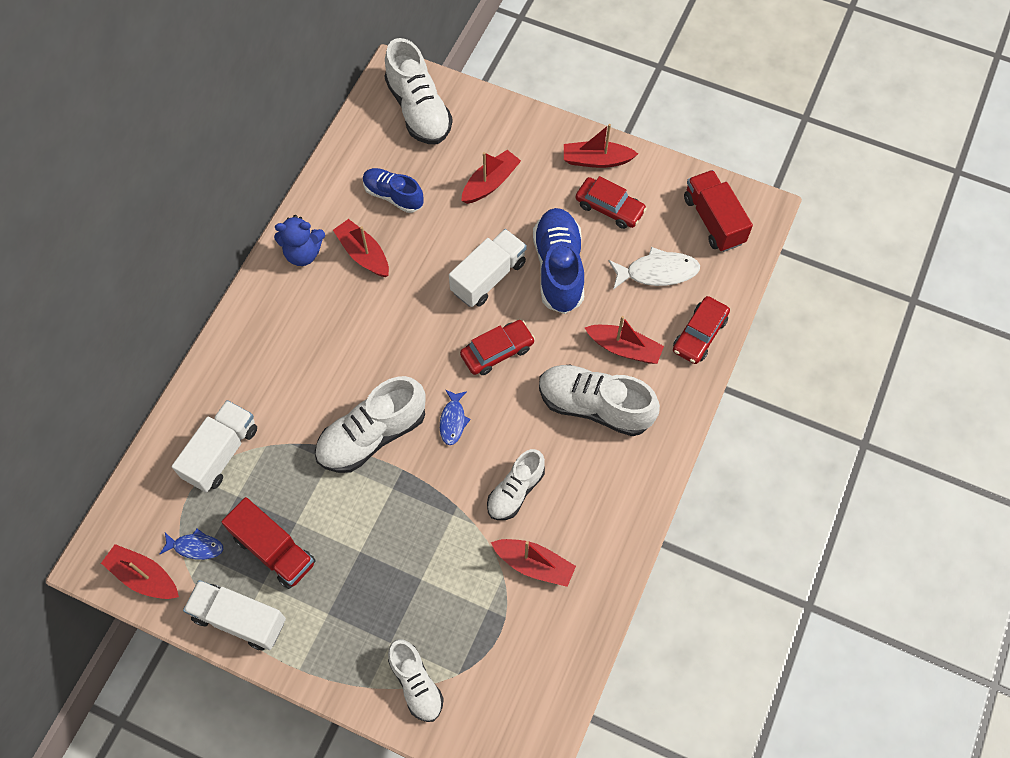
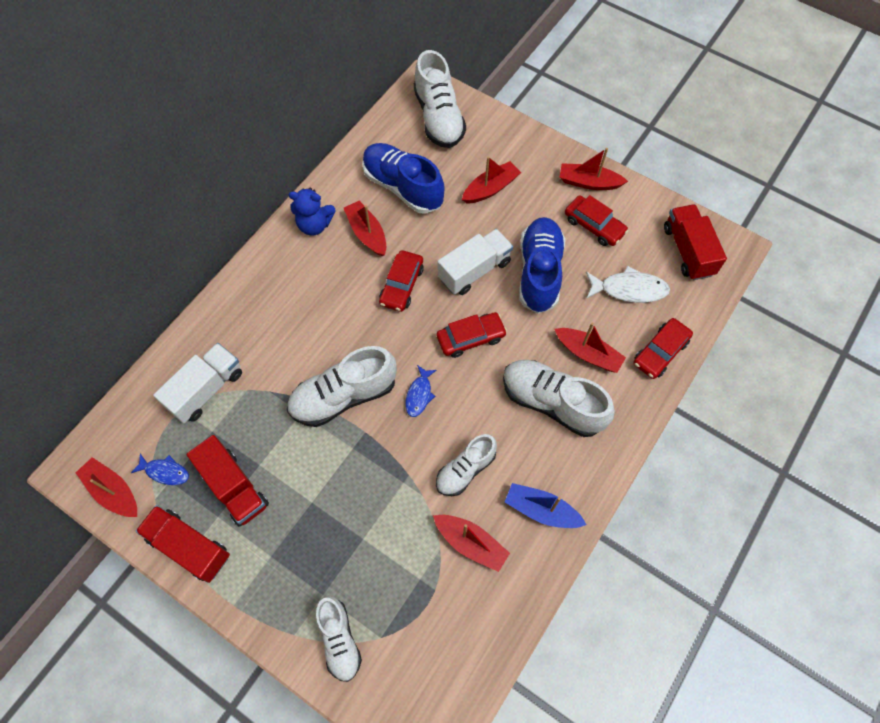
camera: 10 degrees right, 0 degrees up
(239, 619) = (189, 547): white truck -> red truck
(393, 196) = (403, 187): blue shoe -> blue shoe, size x1.60
(412, 306) = (401, 285): none -> red car
(601, 518) = (541, 510): none -> blue boat

